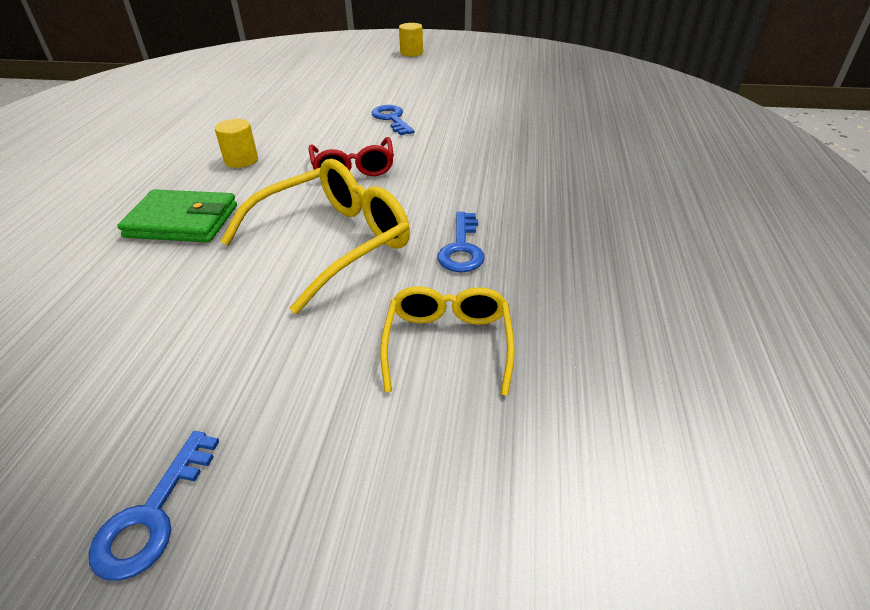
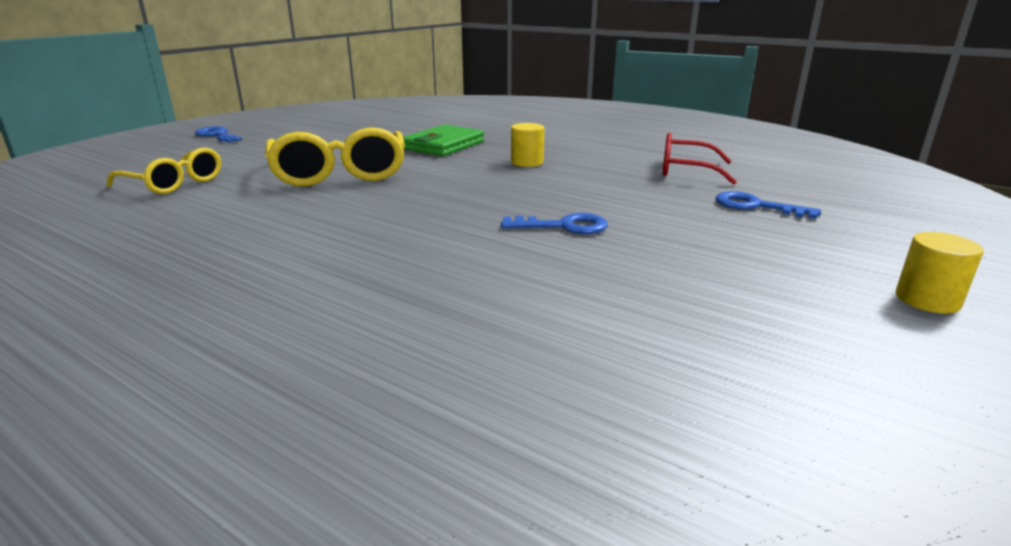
camera: 115 degrees right, 15 degrees down
(353, 168) = (452, 193): red glasses -> red glasses (686, 170)
(462, 248) = (248, 205): blue key -> blue key (756, 206)

